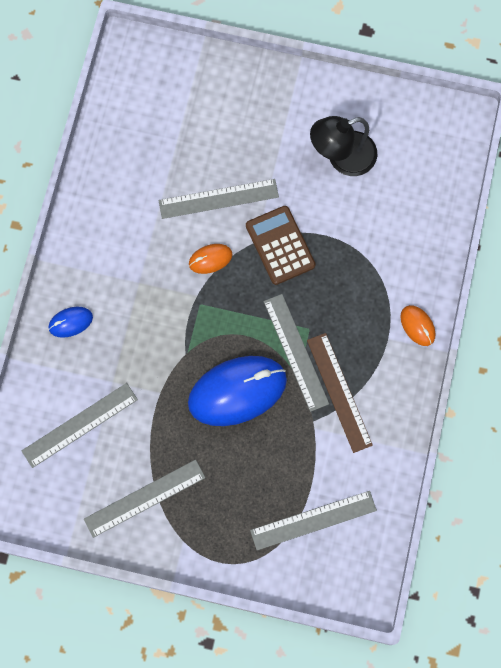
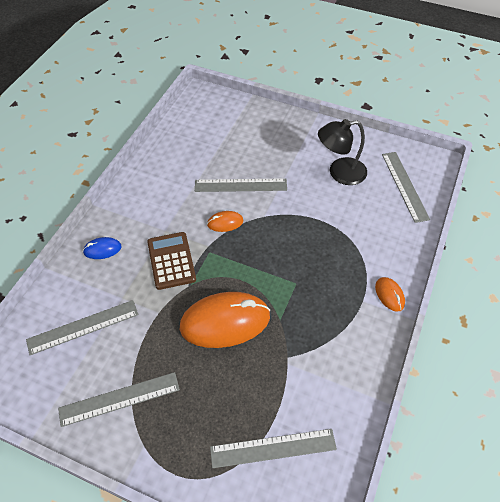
camera: 10 degrees right, 20 degrees down
(237, 391) = (225, 322): blue mouse -> orange mouse
(280, 245) = (282, 221): brown calculator -> brown calculator (171, 261)
(296, 352) = (281, 299): grey ruler -> grey ruler (404, 186)
(339, 392) = (314, 336): brown ruler -> none

